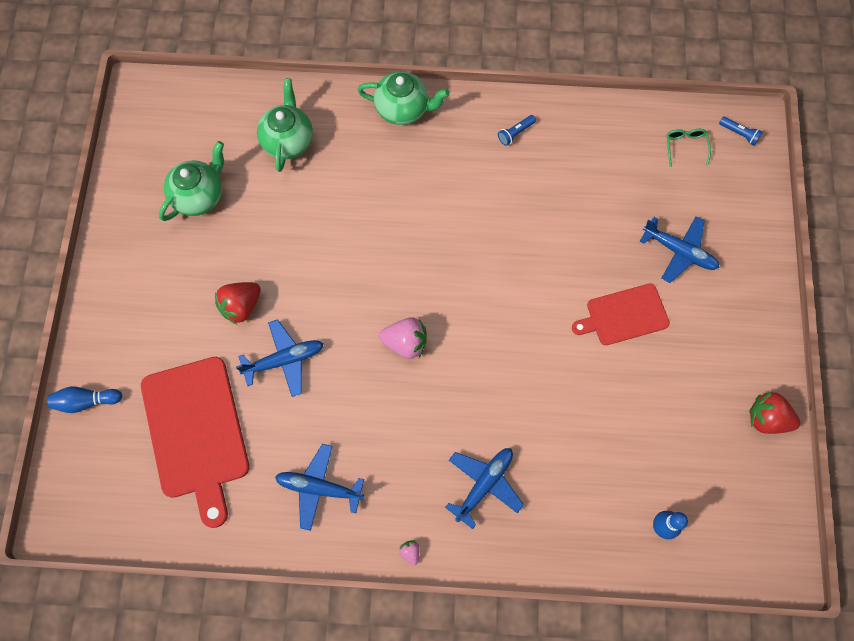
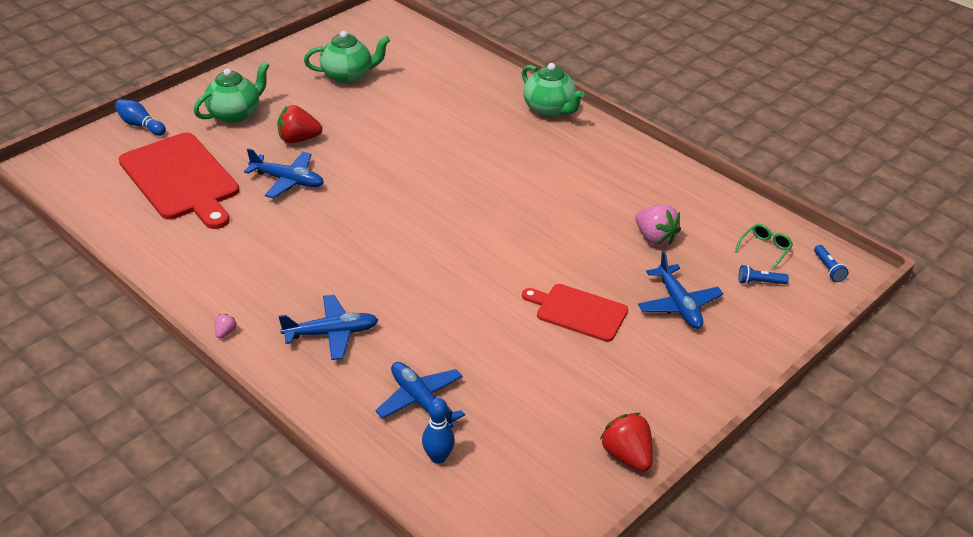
camera: 40 degrees right, 30 degrees down
(196, 432) = (181, 179): red cutting board -> red cutting board turned 60 degrees counterclockwise
(288, 141) = (444, 82): green teapot -> green teapot (235, 114)
(319, 488) = (215, 256): blue plane -> blue plane (420, 401)
(405, 343) = (383, 223): pink strawberry -> pink strawberry (655, 238)
(515, 133) = (622, 165): blue flashlight -> blue flashlight (759, 282)

